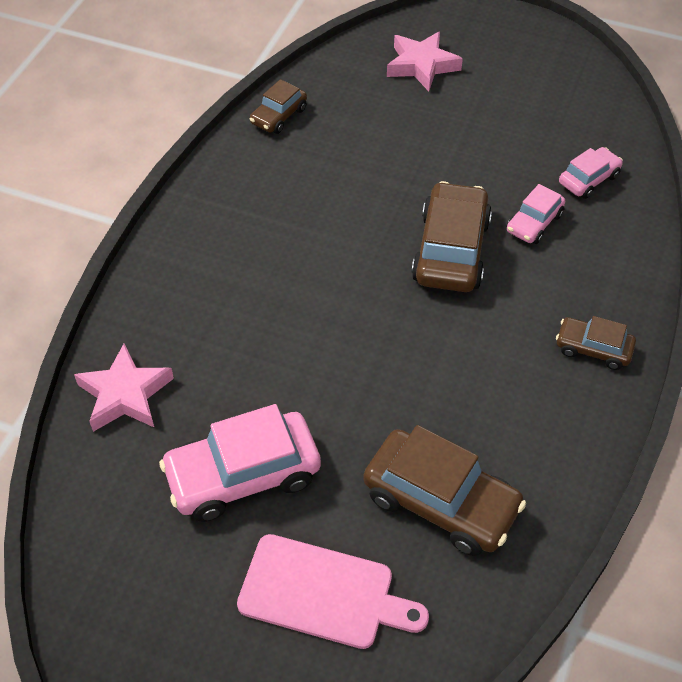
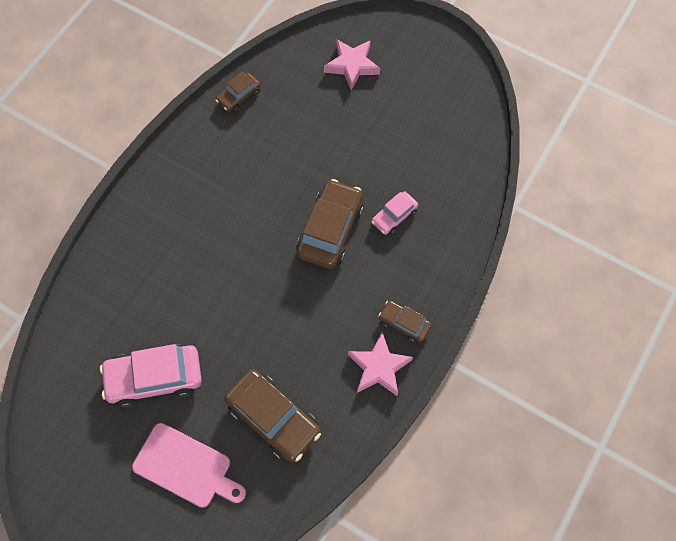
camera: 10 degrees right, 15 degrees up
(125, 394) = (92, 307): pink star -> pink star (379, 367)
(588, 179) = (443, 186): pink car -> none

